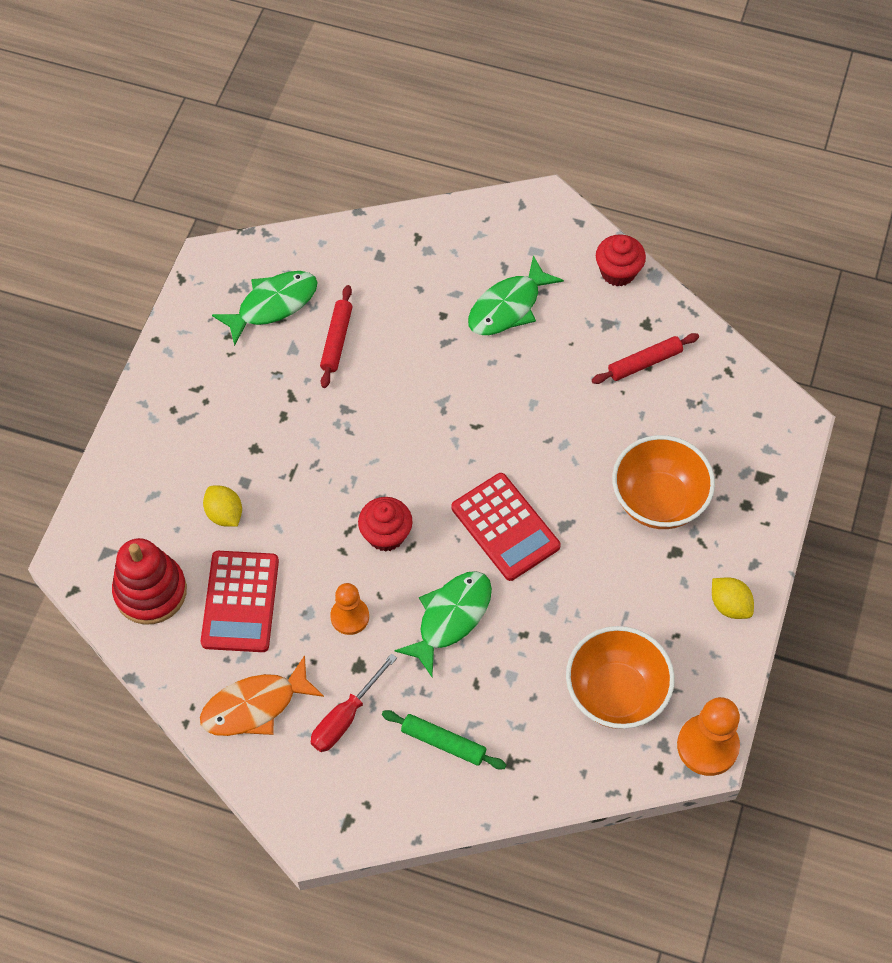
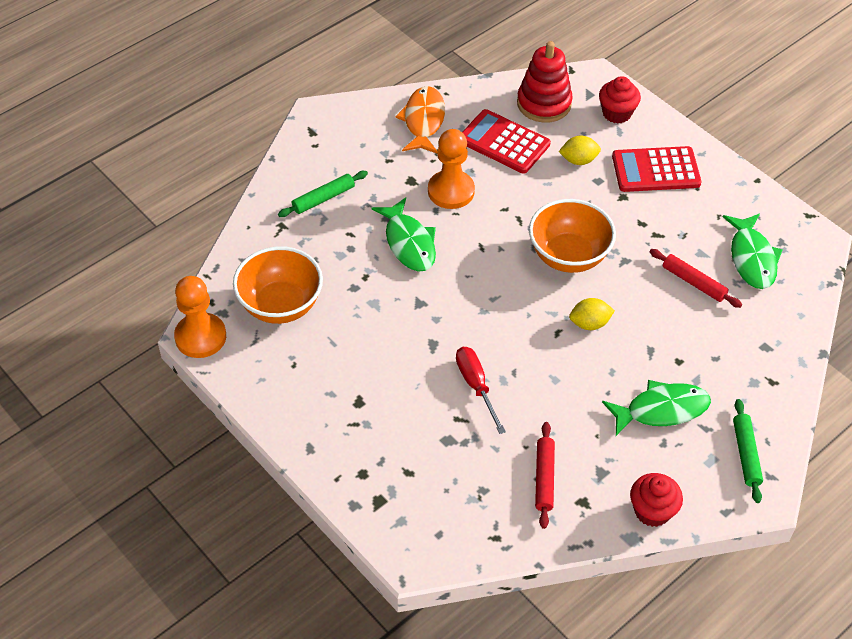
camera: 120 degrees right, 10 degrees down
(346, 717) = (381, 159): red screwdriver -> red screwdriver (476, 386)
(350, 617) = (451, 191): orange pawn -> orange pawn, size x1.54
(386, 535) = (500, 237): red cupcake -> red cupcake (616, 113)
(505, 527) = (457, 307): red calculator -> red calculator (656, 170)
(508, 306) = (661, 410): green fish -> green fish turned 90 degrees clockwise
(511, 229) = (746, 454): none -> green rolling pin
(658, 501) = (410, 415): orange bowl -> orange bowl (568, 256)
(729, 605) = (290, 412): yellow lemon -> yellow lemon (589, 323)

